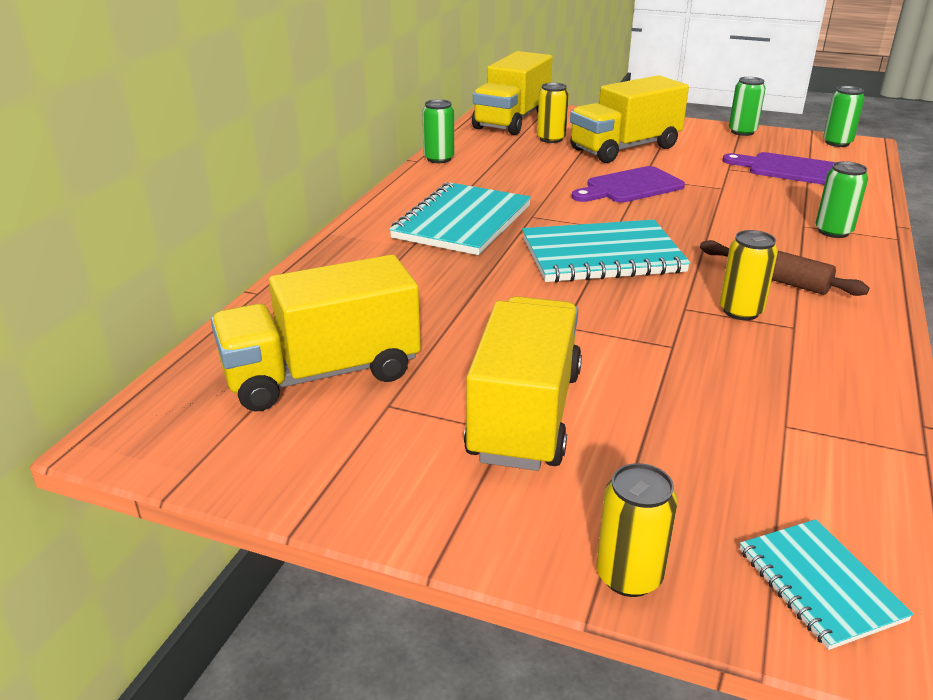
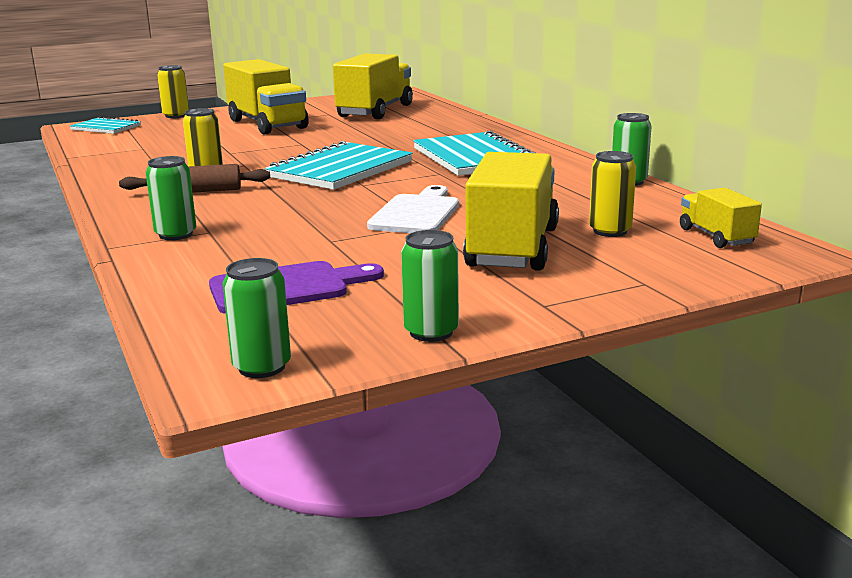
camera: 135 degrees right, 10 degrees down
(512, 121) = (716, 237): yellow truck -> yellow truck, size x0.52
(630, 187) = (417, 213): purple cutting board -> white cutting board

